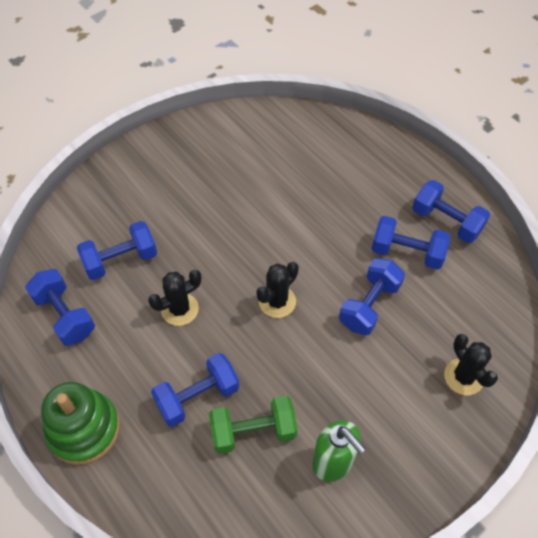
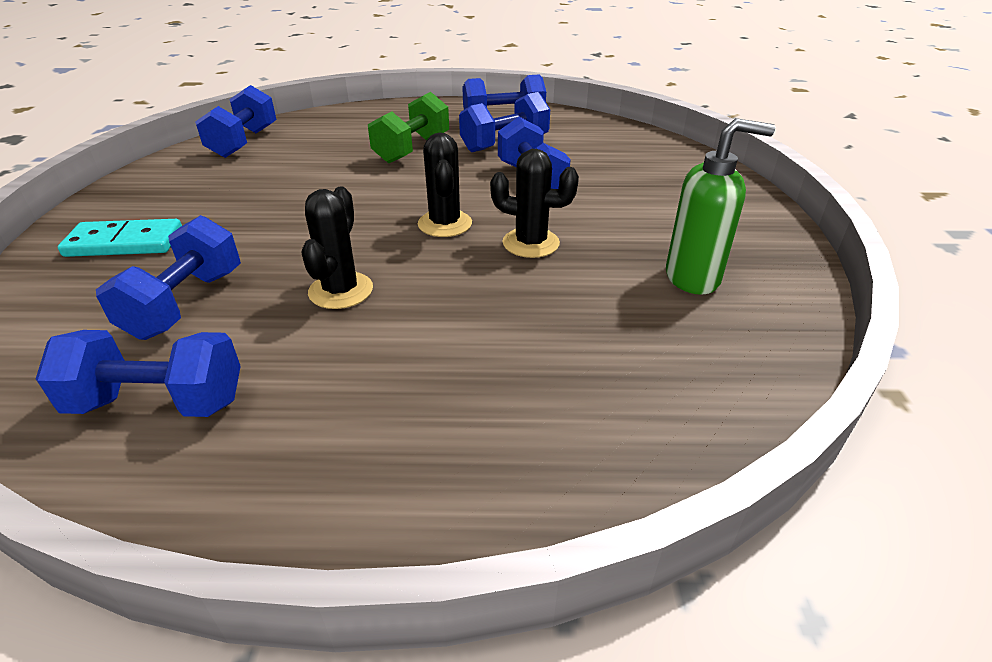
camera: 50 degrees left, 20 degrees down
(84, 429) = (379, 486): green stacking toy -> none
(138, 188) = (124, 243): none -> turquoise domino
(197, 397) = (484, 335): blue dumbbell -> blue dumbbell (244, 142)
(253, 431) = (589, 314): green dumbbell -> green dumbbell (412, 149)
(463, 377) = (670, 173): black cactus -> black cactus (531, 243)

